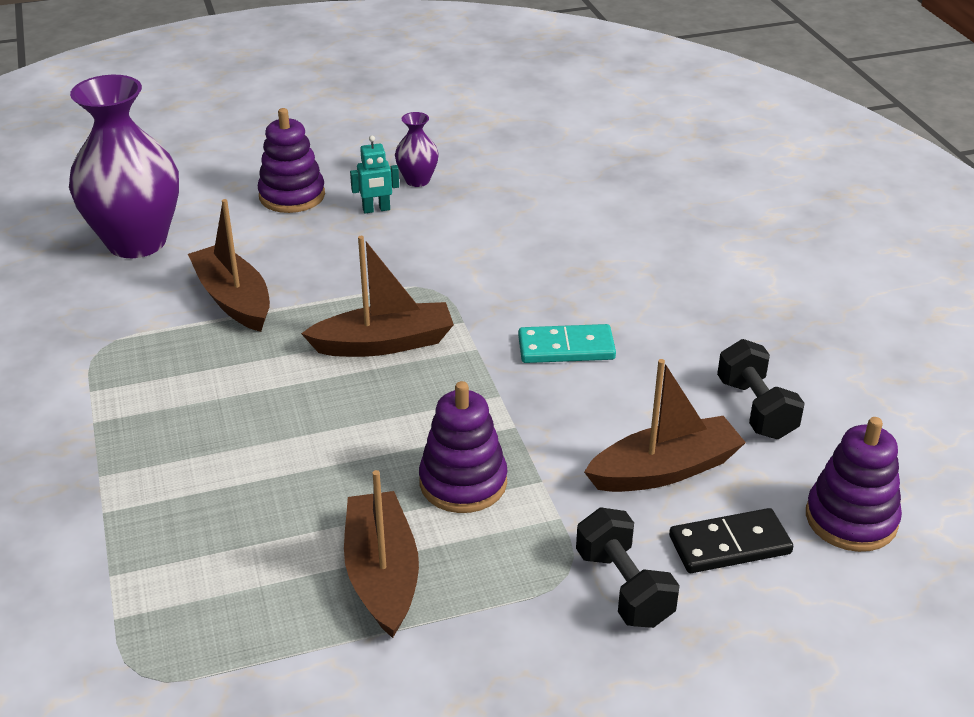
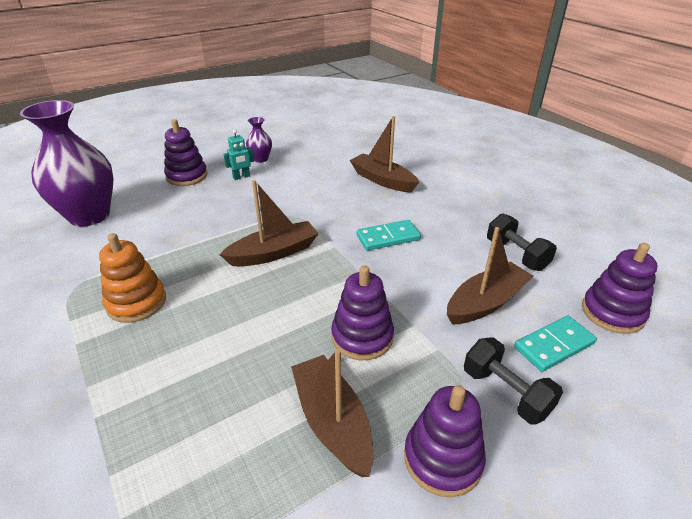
camera: 15 degrees left, 0 degrees up
(178, 382) = (136, 302): none -> orange stacking toy
(234, 299) = (164, 241): brown boat -> brown boat (382, 180)
(500, 641) = (442, 459): none -> purple stacking toy
(729, 545) = (553, 345): black domino -> turquoise domino

